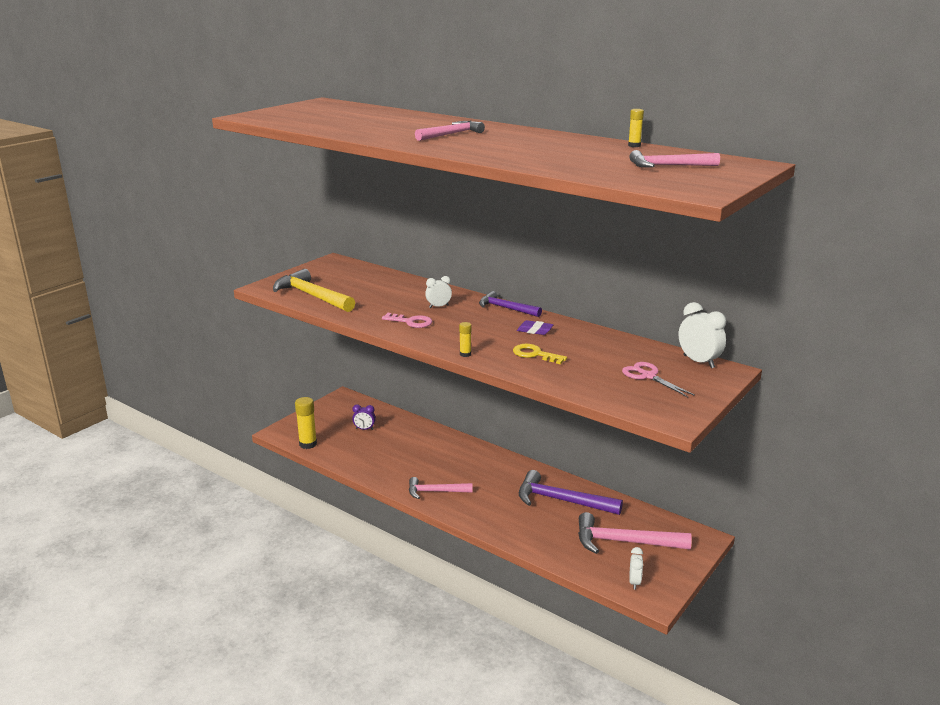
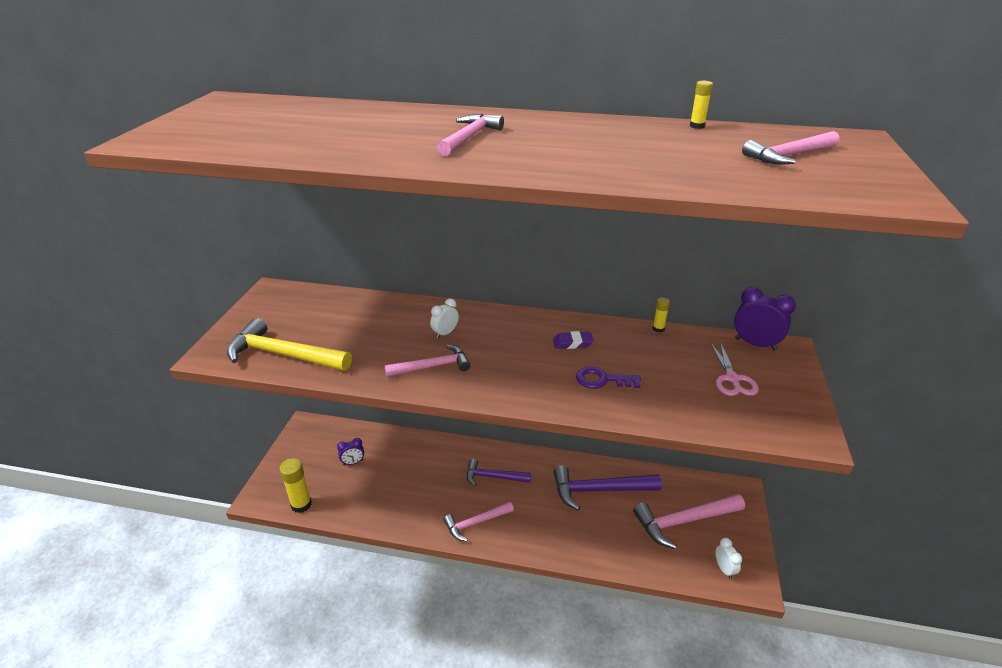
camera: 25 degrees left, 10 degrees up
(411, 322) = (433, 366): pink key -> pink hammer
(465, 354) = (531, 402): yellow glue stick -> yellow glue stick (658, 329)
(506, 308) = (517, 318): purple hammer -> purple hammer (493, 477)
(535, 354) = (602, 380): yellow key -> purple key
(648, 376) = (732, 379): pink scissors -> pink scissors turned 120 degrees counterclockwise
(698, 362) = (755, 344): white clock -> purple clock

